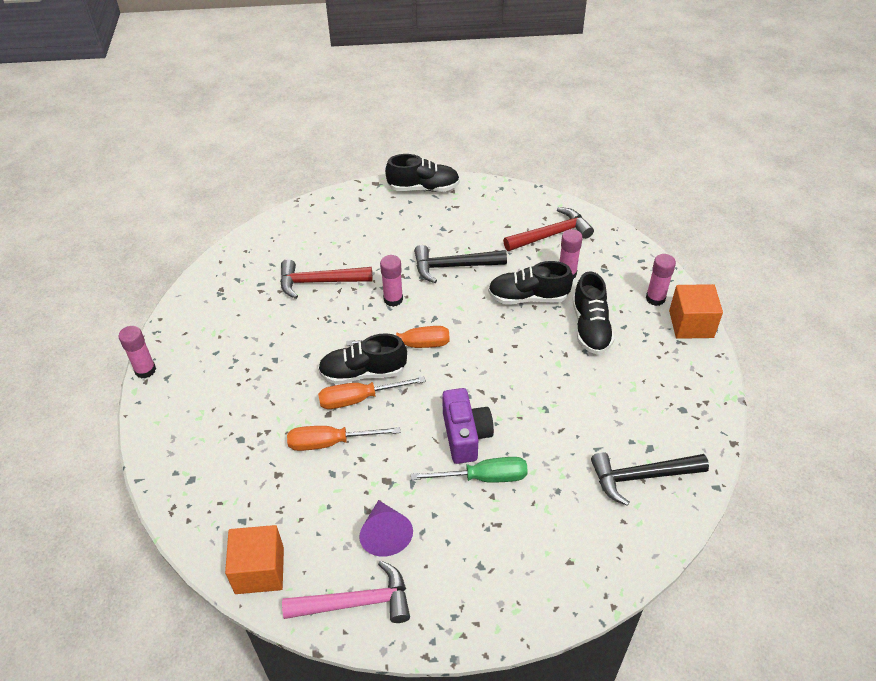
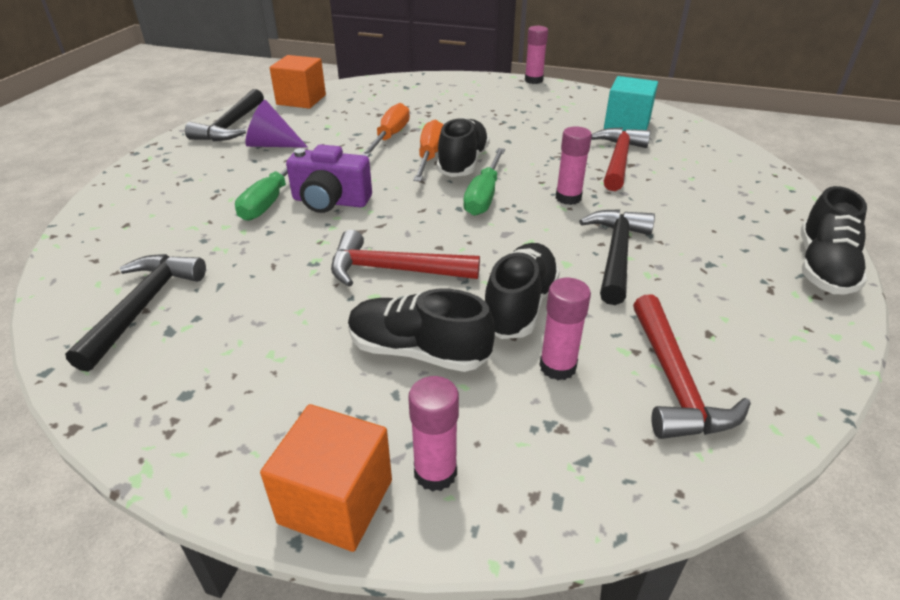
camera: 110 degrees right, 10 degrees down
(246, 285) = (627, 124): none -> turquoise cube
(356, 602) = (231, 126): pink hammer -> black hammer
(411, 345) = (484, 196): orange screwdriver -> green screwdriver
(528, 363) = (394, 270): none -> red hammer

